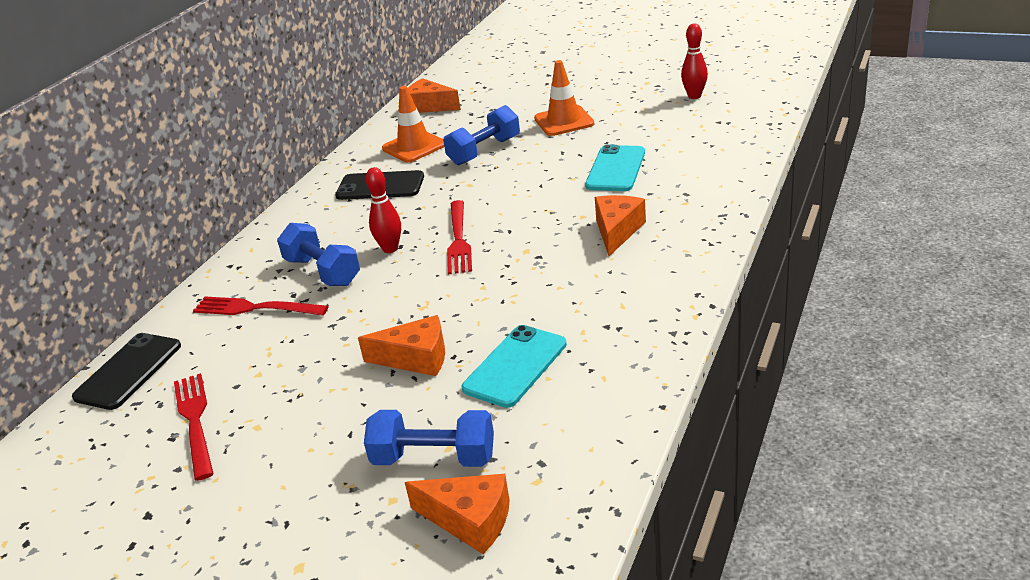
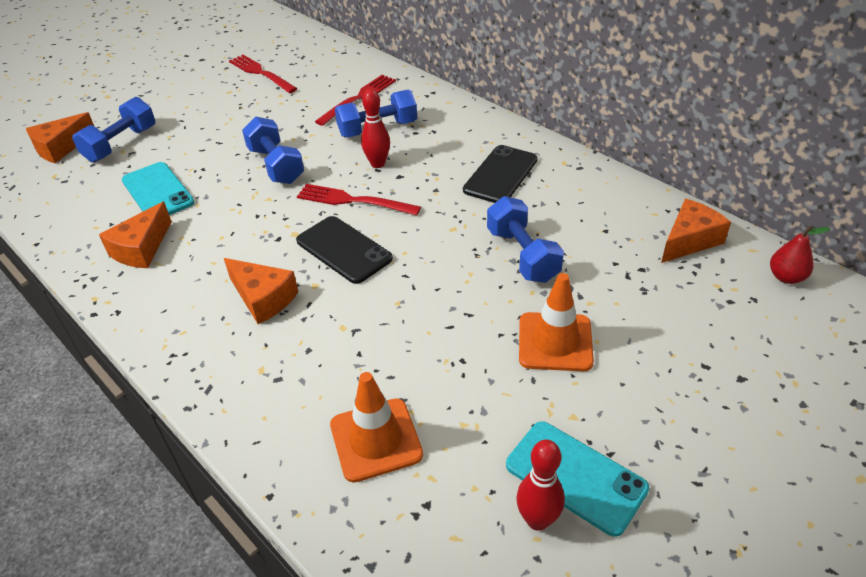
camera: 110 degrees right, 10 degrees up
(128, 371) = (338, 54): black phone -> black phone (344, 250)
(195, 421) = (260, 73): red fork -> red fork turned 135 degrees counterclockwise
(414, 147) = (577, 209): orange traffic cone -> orange traffic cone (376, 440)
(416, 358) = (220, 153): orange cheese -> orange cheese (141, 248)
(422, 307) = (276, 165): none -> blue dumbbell
(450, 77) = (786, 277): none -> red pear
(615, 169) = (386, 343): turquoise phone -> turquoise phone (575, 477)

